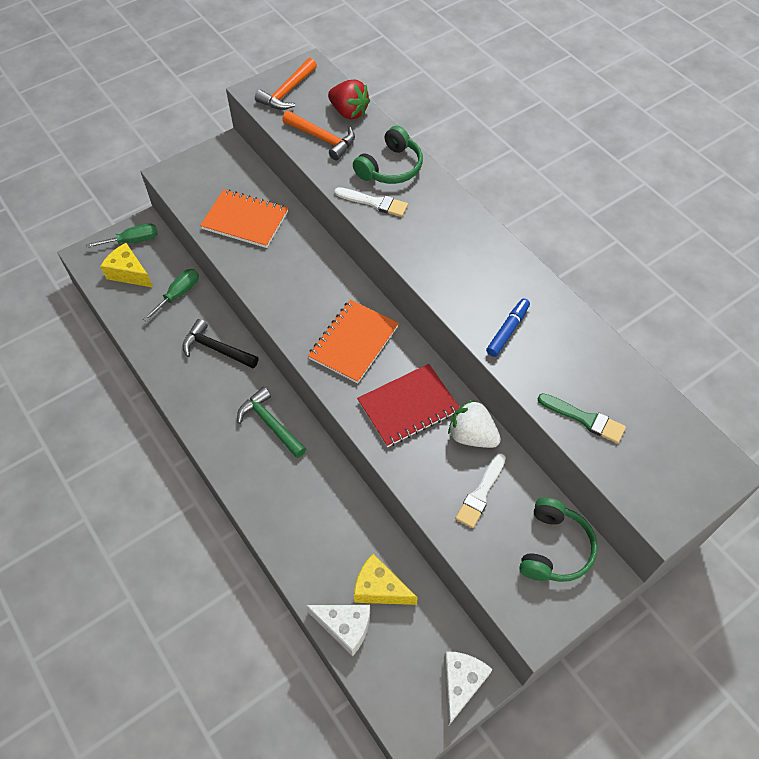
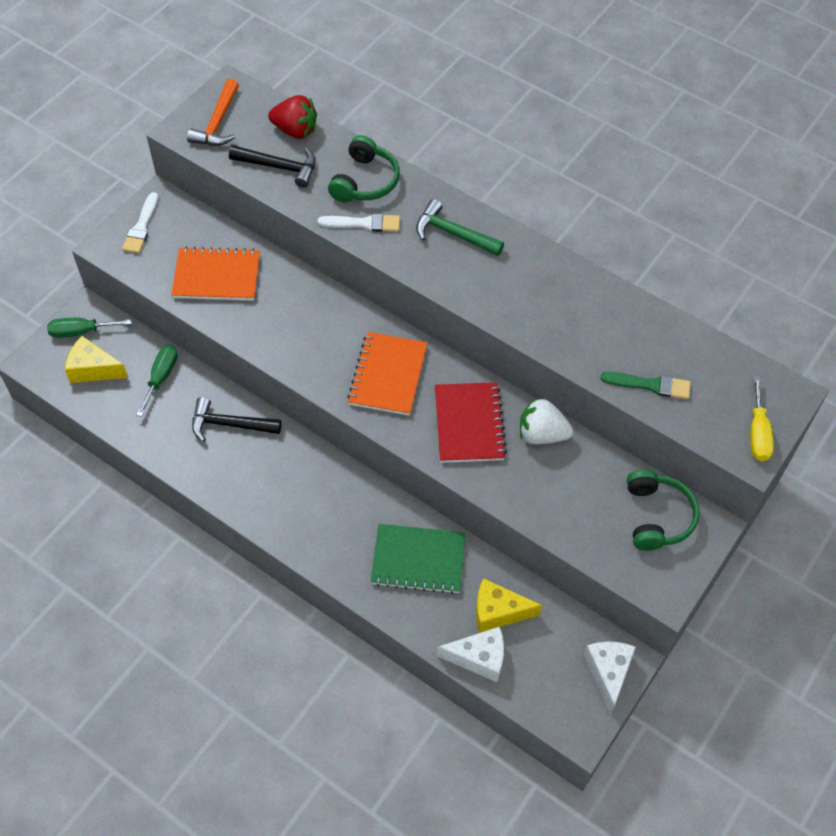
camera: 20 degrees left, 0 degrees up
(133, 241) = (81, 331): green screwdriver -> green screwdriver turned 150 degrees counterclockwise
(270, 424) = (322, 485): green hammer -> green hammer (453, 234)
(322, 139) = (279, 167): orange hammer -> black hammer
(326, 516) = (418, 560): none -> green notebook
(408, 406) = (469, 424): red notebook -> red notebook turned 45 degrees counterclockwise
(480, 493) = (571, 487): white brush -> white brush (141, 227)
(507, 331) = (548, 320): blue marker -> none
(678, 498) = (757, 433): none -> yellow screwdriver

